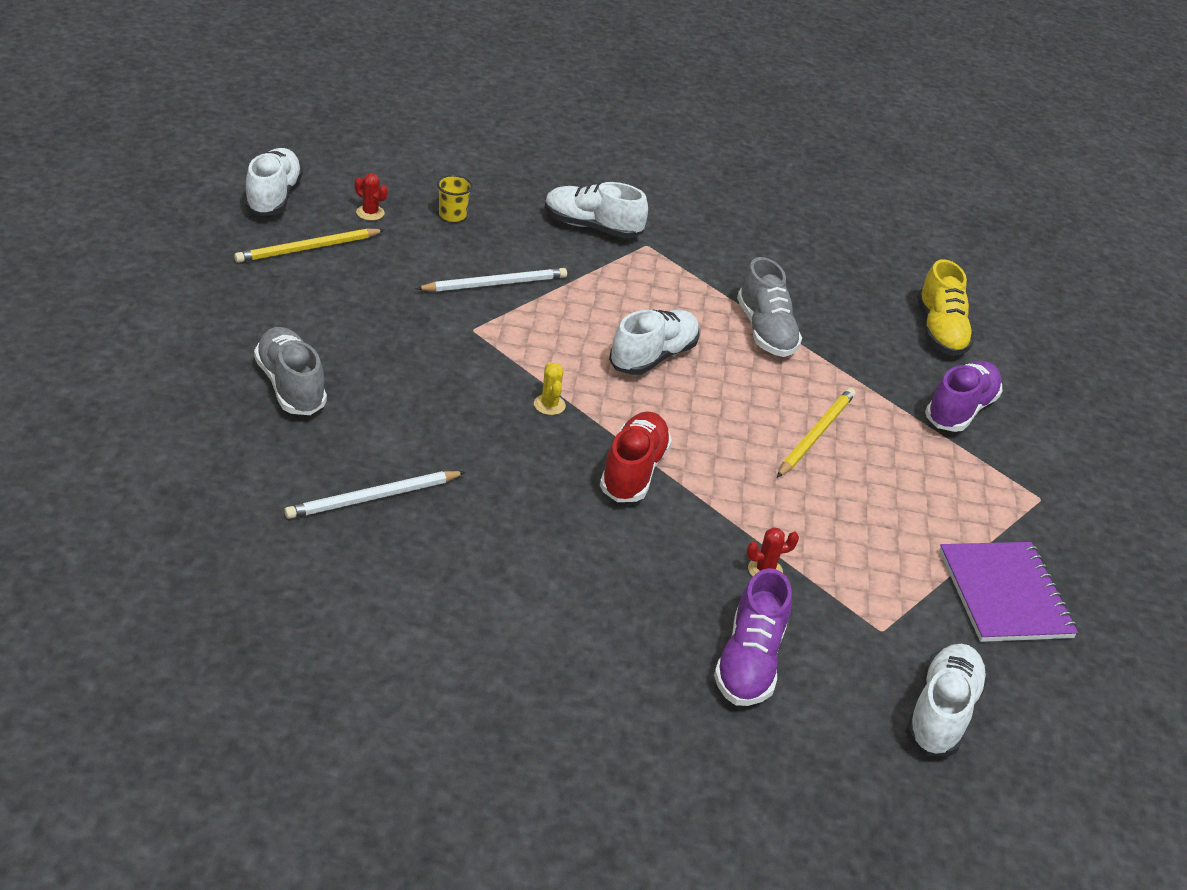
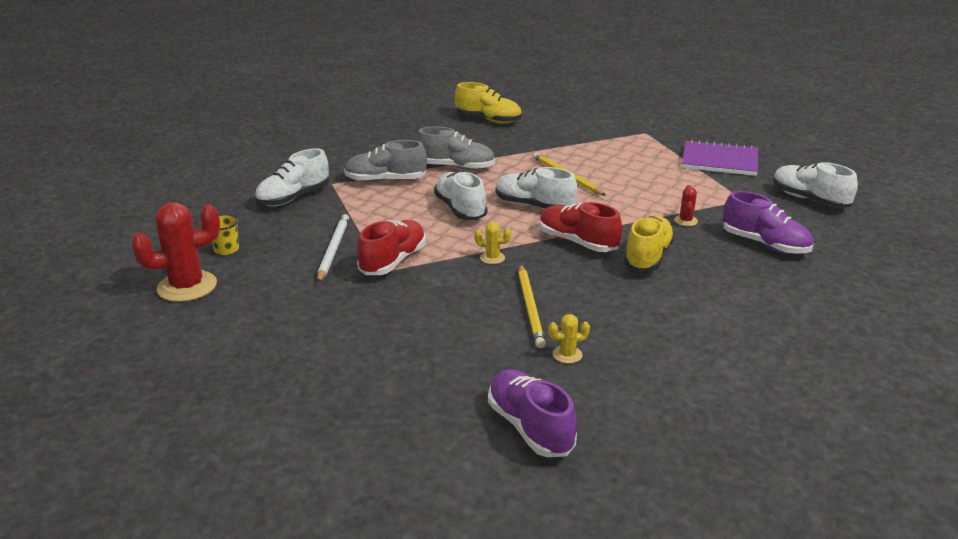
camera: 60 degrees left, 10 degrees down
(273, 197) = (112, 333): white shoe -> white shoe (534, 206)
(291, 386) = (405, 371): grey shoe -> grey shoe (385, 180)
(308, 249) = (212, 328): yellow pencil -> yellow pencil (530, 308)
(370, 213) = (187, 287): red cactus -> red cactus, size x2.19
(373, 498) = (567, 355): white pencil -> yellow cactus
(496, 331) = (393, 261): none -> red shoe
(635, 541) = (647, 257): none -> yellow shoe
(960, 410) = (562, 133): purple shoe -> purple shoe (530, 427)

